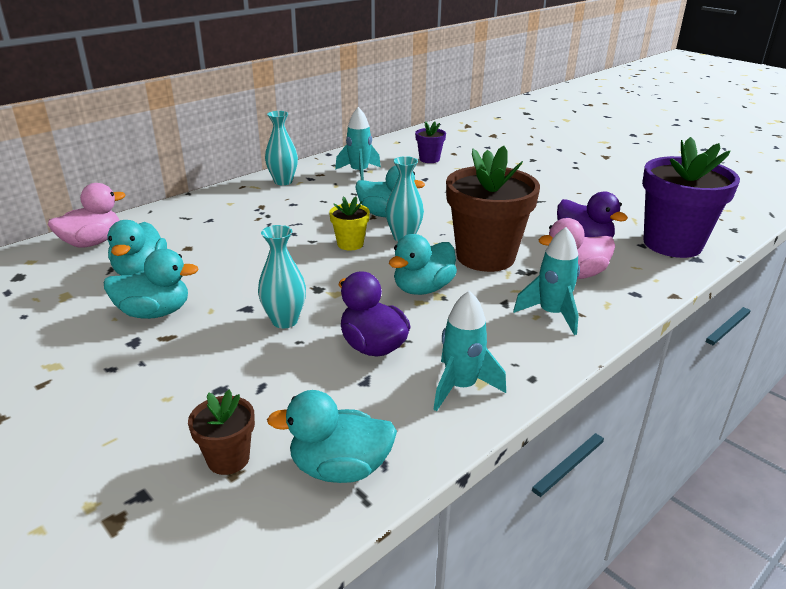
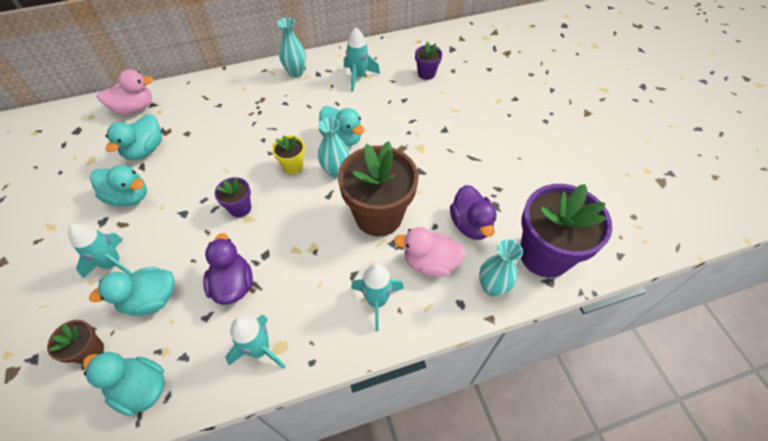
camera: 25 degrees right, 25 degrees up
(186, 373) = (113, 264): none -> turquoise rocket
(285, 321) = (197, 236): turquoise vase -> turquoise vase (492, 287)
(318, 287) = (240, 208): none -> purple flower pot
(423, 289) = (307, 236): turquoise duck -> turquoise duck (151, 300)

